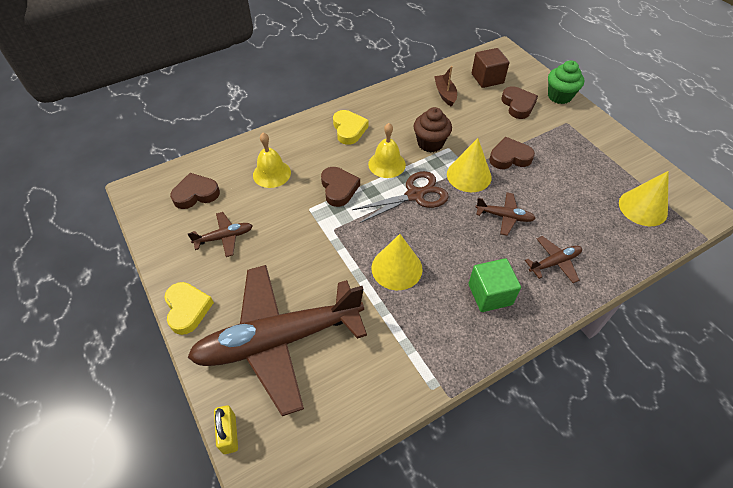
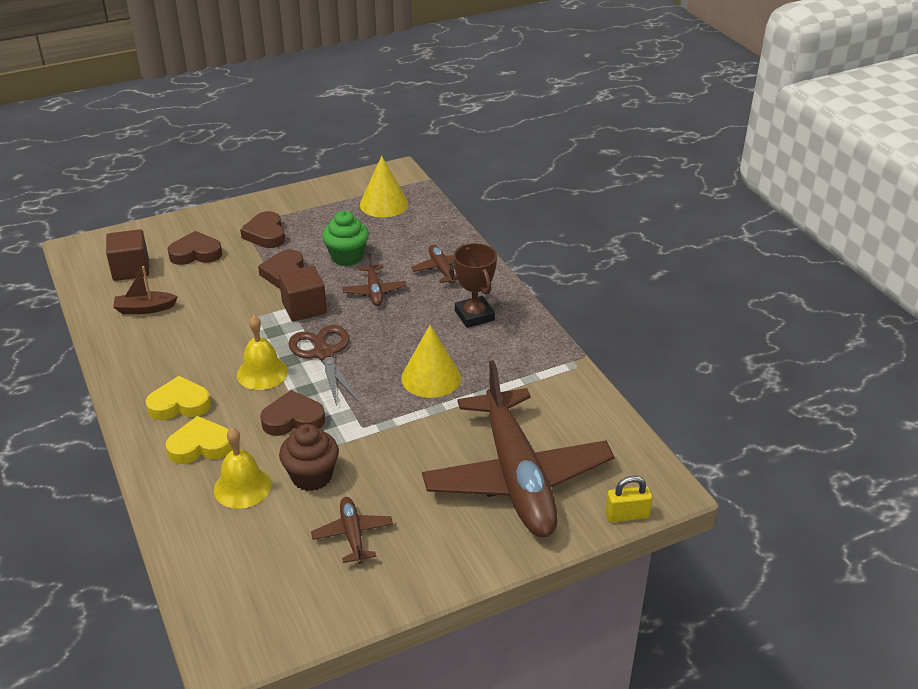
camera: 85 degrees left, 15 degrees down
(187, 309) = (466, 565): yellow heart -> yellow heart (200, 446)
(196, 194) = (258, 574): brown heart -> brown heart (265, 234)
(430, 143) = (237, 332): brown cupcake -> brown cupcake (311, 476)
(469, 175) = (304, 308): yellow cone -> brown cube
(490, 294) = (474, 315): green cube -> brown trophy
(504, 216) = (374, 291): brown plane -> brown plane turned 150 degrees clockwise
(559, 96) = (194, 221): green cupcake -> green cupcake (347, 257)

